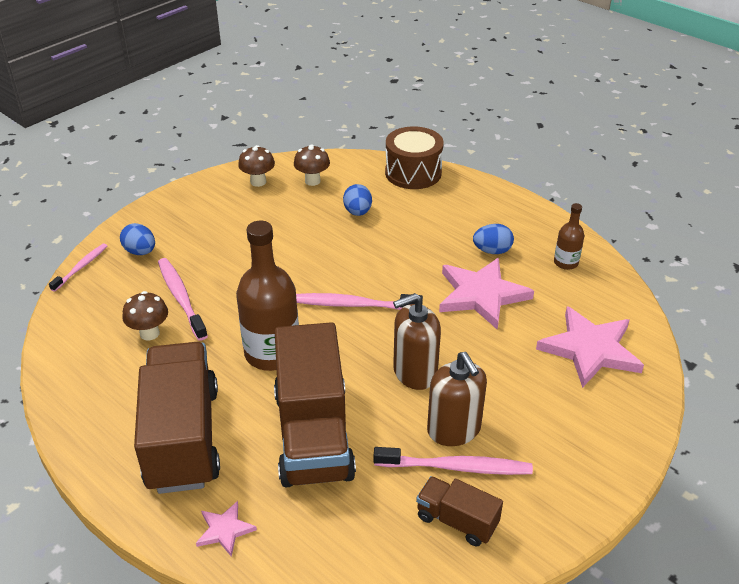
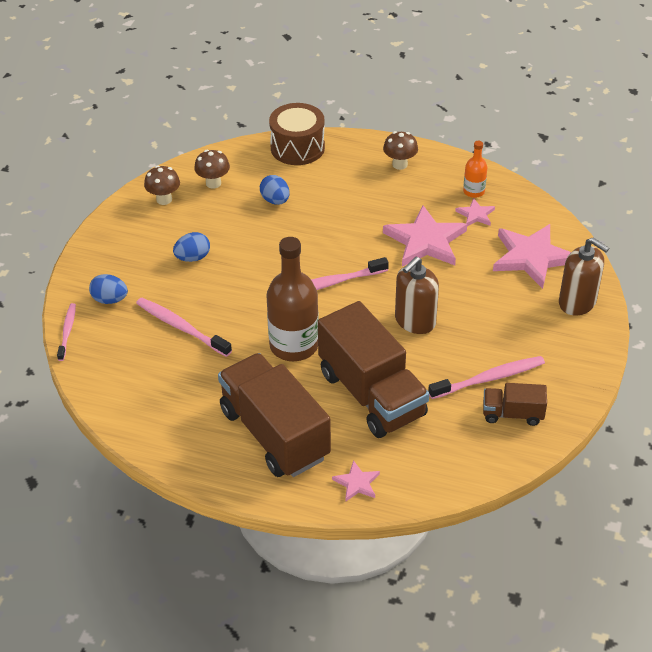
camera: 25 degrees left, 5 degrees up
(149, 333) = (179, 366): brown mushroom -> brown mushroom (400, 164)
(454, 429) = (471, 353): brown soap dispenser -> brown soap dispenser (577, 302)
(492, 251) = (410, 200): blue egg -> blue egg (193, 258)
(553, 286) = (475, 215): none -> pink star
(566, 262) = (474, 191): brown bottle -> orange bottle

